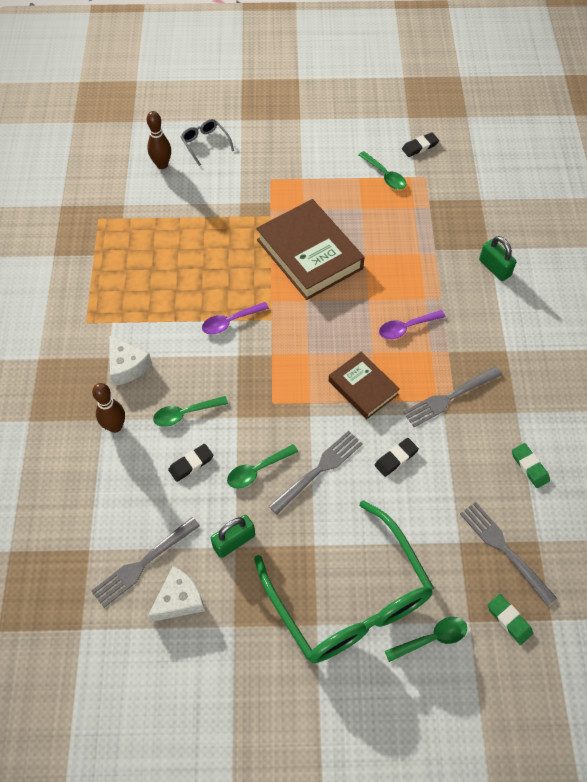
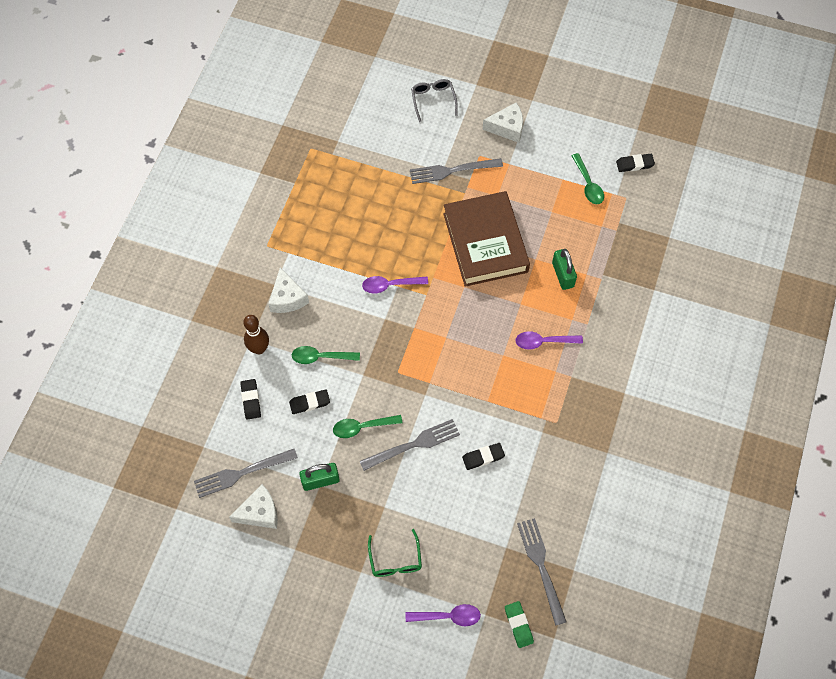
camera: 20 degrees right, 5 degrees up
(125, 482) = (251, 400): none -> black eraser
(162, 165) = (386, 110): brown bowling pin -> none
(286, 148) = (507, 128): none -> white cheese
(349, 598) = (395, 560): green glasses -> green glasses, size x0.40
(363, 388) = (481, 384): brown book -> none
(432, 638) = (448, 616): green spoon -> purple spoon
(450, 397) = (554, 419): grey fork -> grey fork (452, 171)
(494, 268) = (650, 310): green padlock -> green padlock (562, 275)
(529, 467) = (596, 504): green eraser -> none

